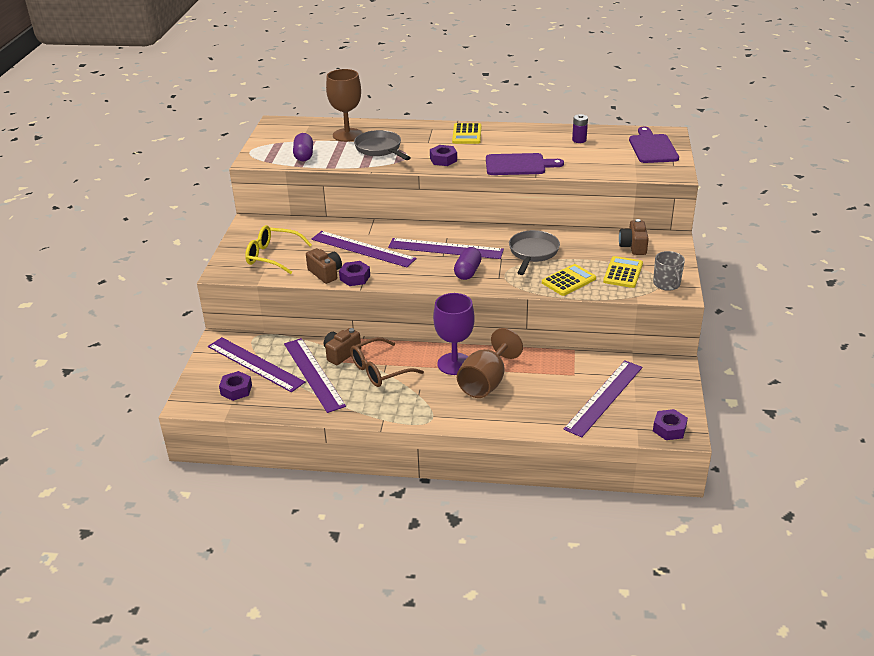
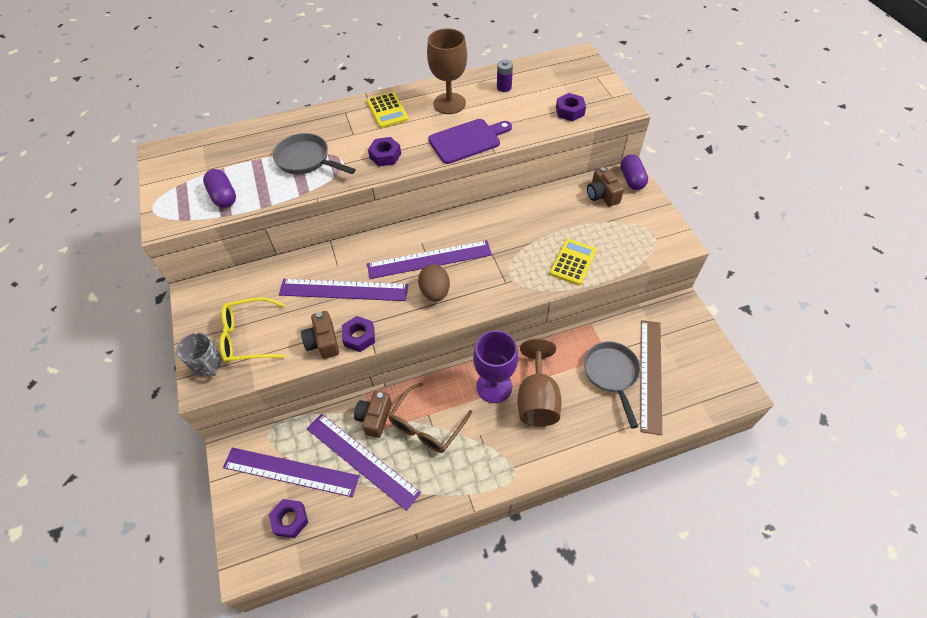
camera: 25 degrees left, 20 degrees up
(325, 273) = (323, 342): brown camera -> brown camera turned 135 degrees counterclockwise
(347, 135) = (256, 148): brown goblet -> brown goblet (449, 103)
(435, 268) = (435, 292): none -> brown egg
(467, 272) = (471, 285): purple capsule -> purple capsule (631, 179)
(533, 253) = (517, 236): grey pan -> grey pan (611, 374)
(604, 397) = (650, 374): purple ruler -> brown ruler
(623, 273) = (614, 234): yellow calculator -> none
(652, 148) = (578, 78): purple cutting board -> none
(667, 284) = (661, 235): grey mug -> grey mug (207, 364)
(669, 429) = (726, 391): purple nut -> purple nut (570, 111)

